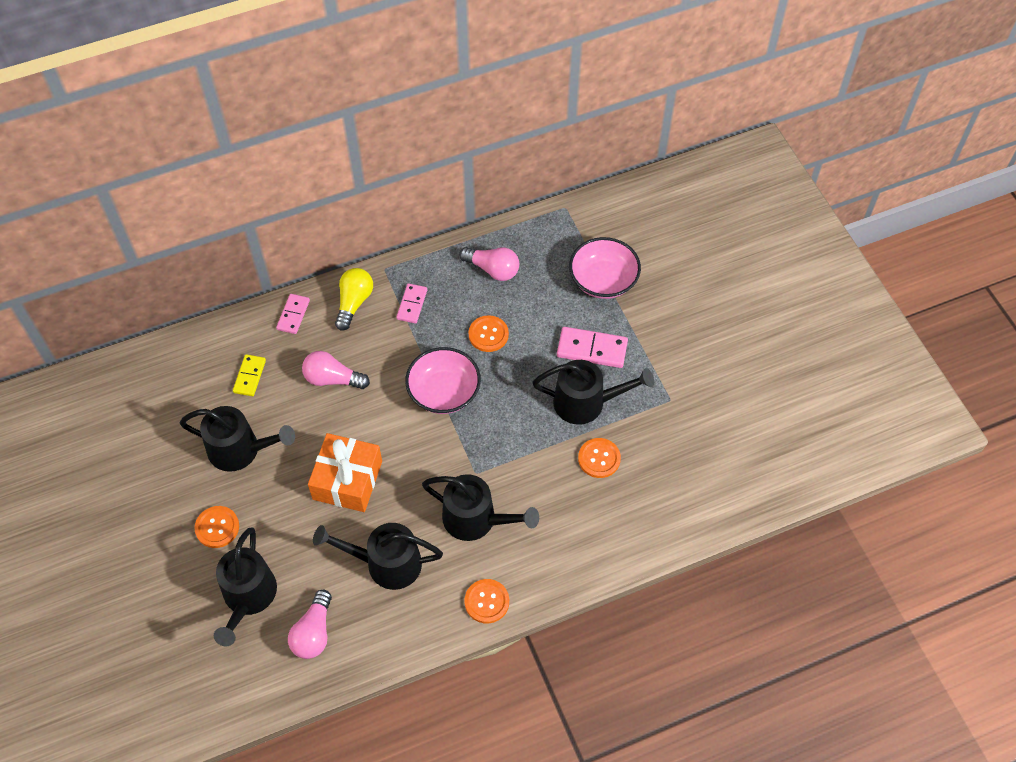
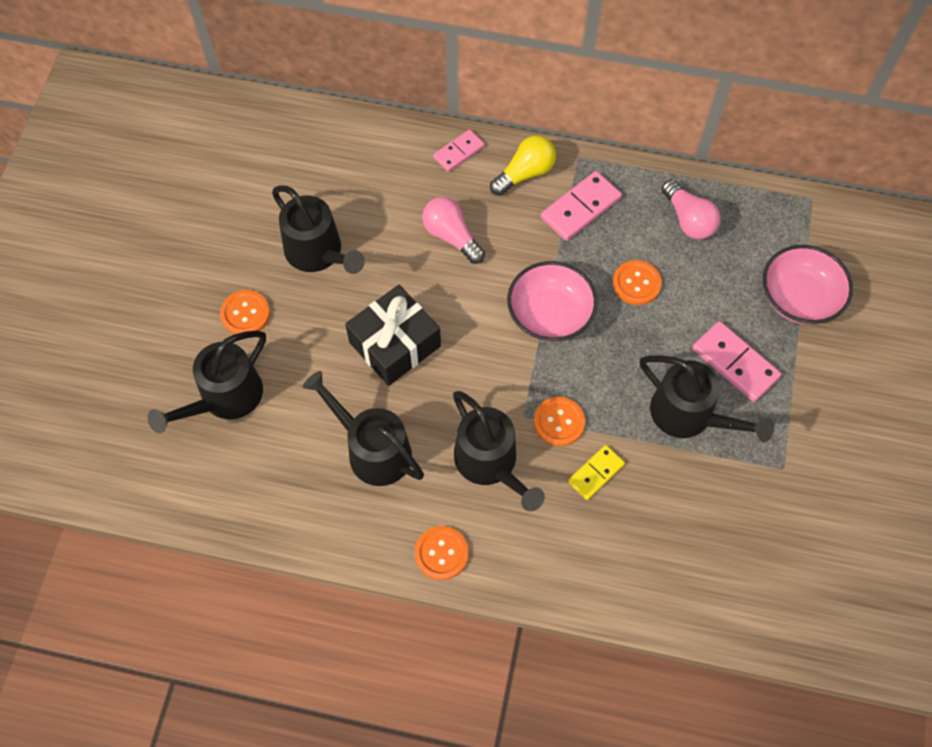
camera: 35 degrees right, 5 degrees up
(249, 376) = (376, 188): yellow domino -> yellow domino (596, 473)
(313, 632) = (258, 472): pink light bulb -> none
(347, 480) = (395, 344): orange gift -> black gift
(412, 304) = (581, 208): pink domino -> pink domino, size x1.56
(599, 458) = (661, 482): orange button -> orange button (559, 422)

